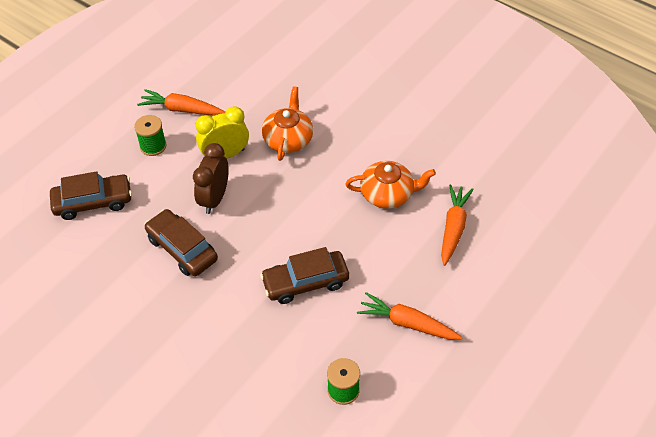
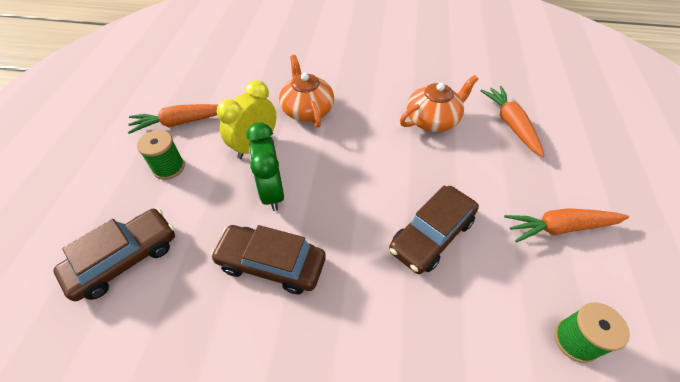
camera: 30 degrees left, 0 degrees up
(214, 198) = (272, 192): brown clock -> green clock

